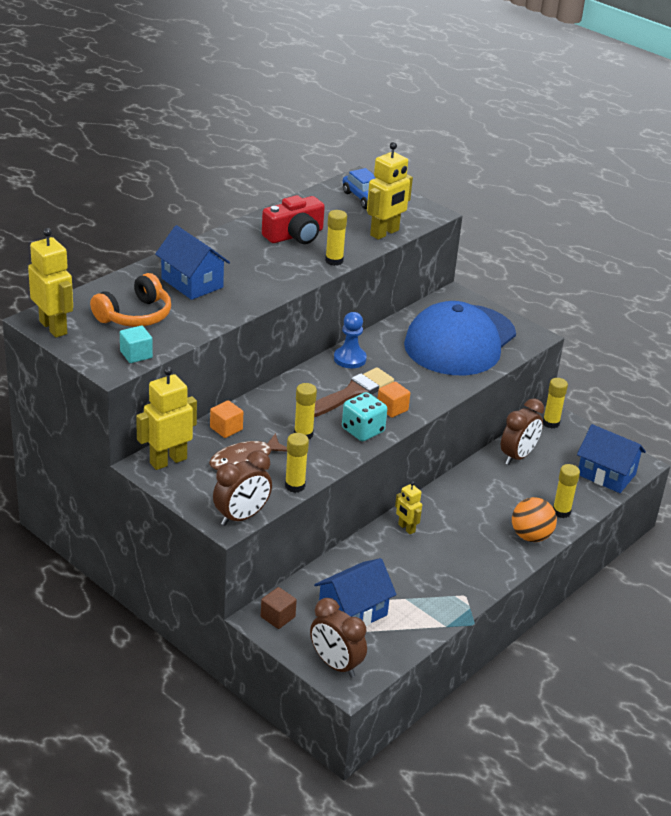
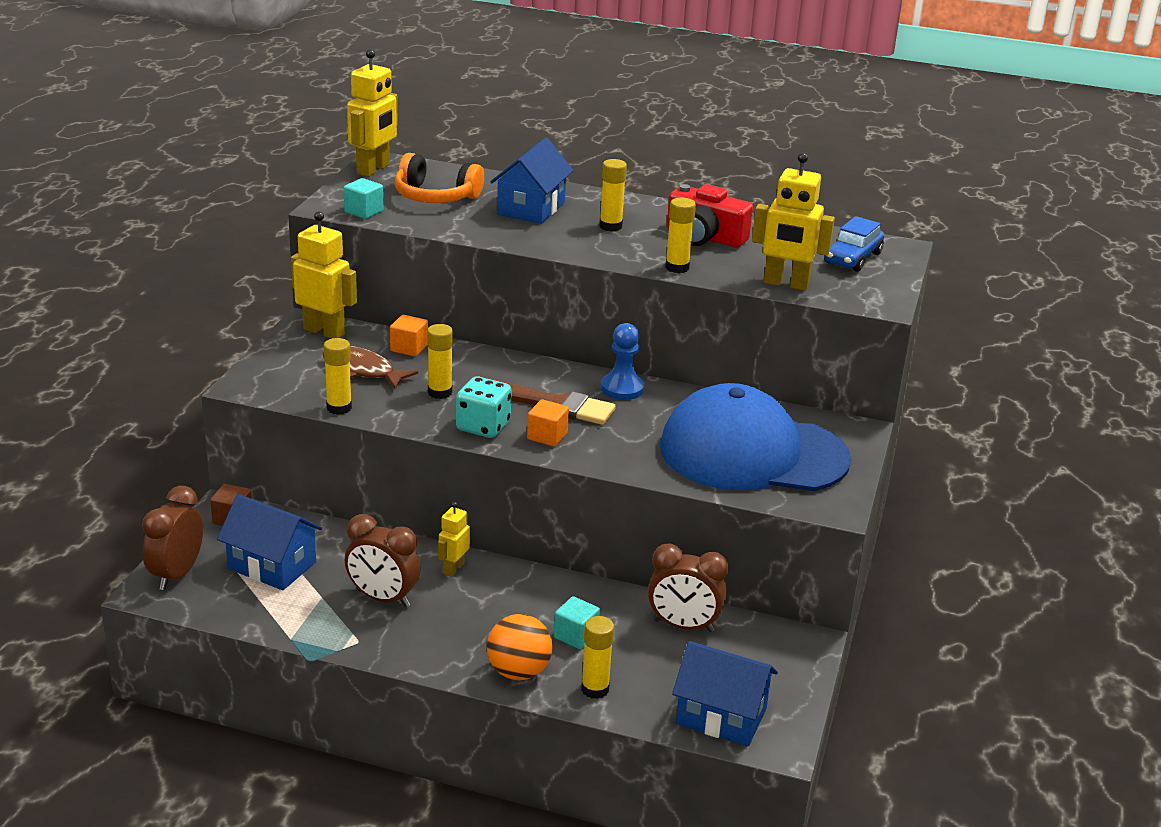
camera: 65 degrees right, 5 degrees down
(241, 517) = (260, 390): brown clock -> brown clock (383, 598)
(506, 501) = (575, 635): none -> turquoise cube
(551, 423) = (791, 640): yellow glue stick -> yellow glue stick (610, 226)
(606, 474) = (721, 716): blue house -> blue house turned 75 degrees counterclockwise

